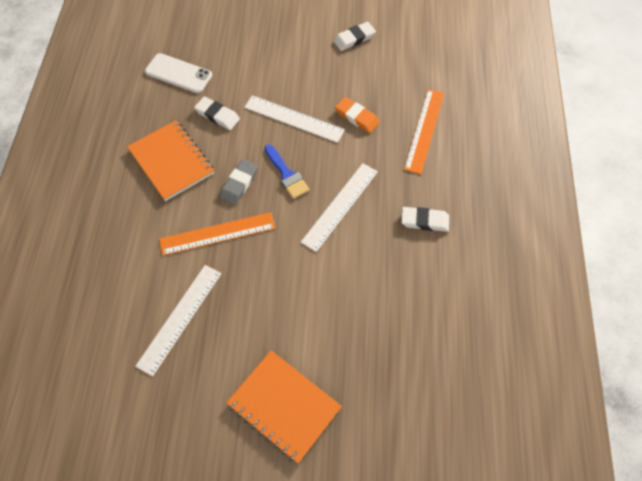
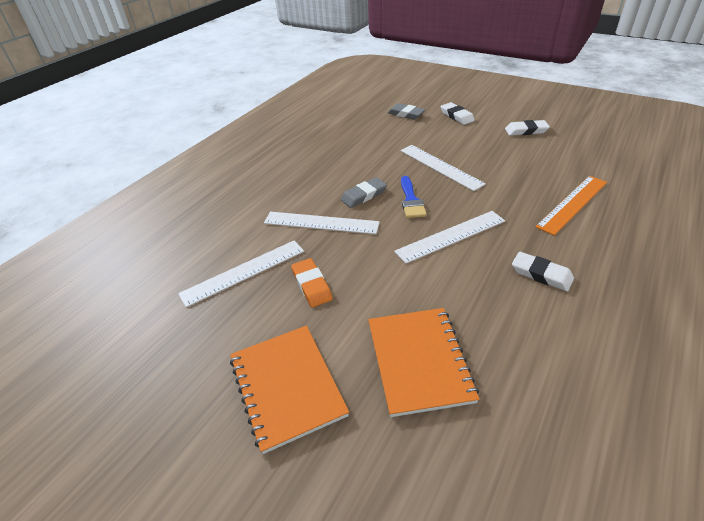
camera: 30 degrees right, 20 degrees down
(171, 161) = (317, 168): orange notebook -> orange notebook (419, 361)
(178, 73) = (360, 122): white phone -> none
(217, 115) = (374, 150): white eraser -> white eraser (457, 116)
(217, 233) = (321, 223): orange ruler -> white ruler
(222, 45) = (406, 114): none -> grey eraser
(357, 117) = (502, 179): orange eraser -> orange eraser (311, 285)

